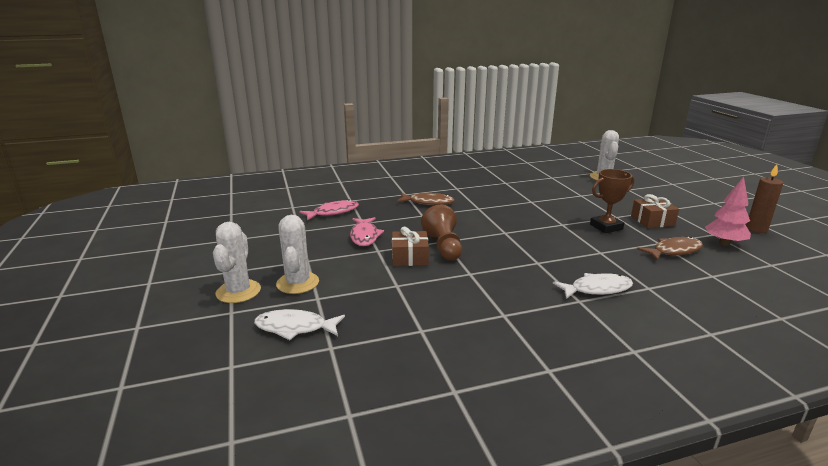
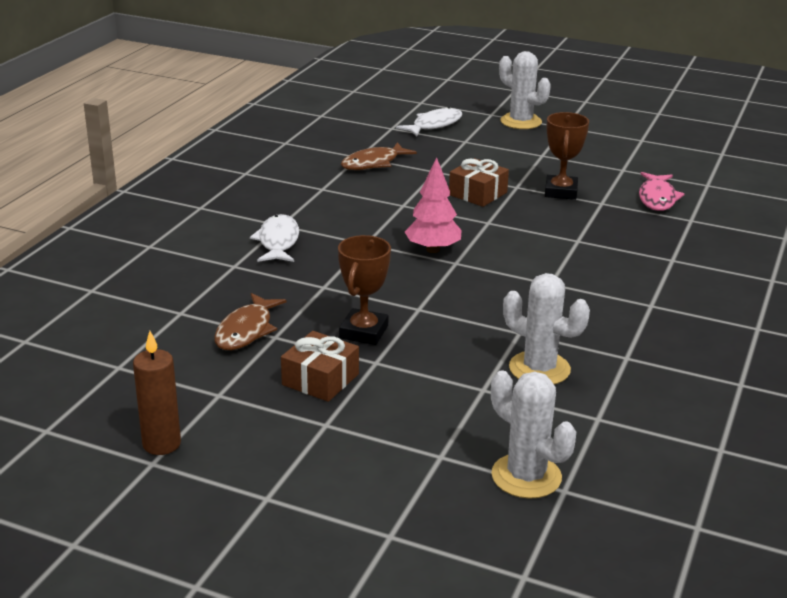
camera: 130 degrees right, 5 degrees up
(297, 283) = (502, 141): white cactus -> white cactus (539, 369)
(364, 236) = (561, 192): pink fish -> brown trophy
(428, 202) = (616, 260): brown fish -> brown fish (373, 163)
(443, 247) = (474, 216): brown pawn -> none
(597, 289) = (278, 241): white fish -> white fish turned 150 degrees clockwise
(724, 243) = (193, 380): pink tree -> pink tree (432, 249)

